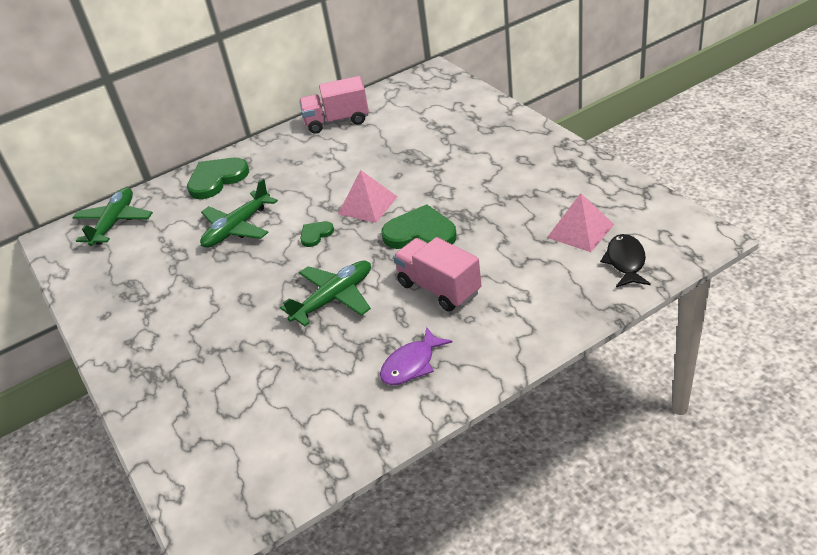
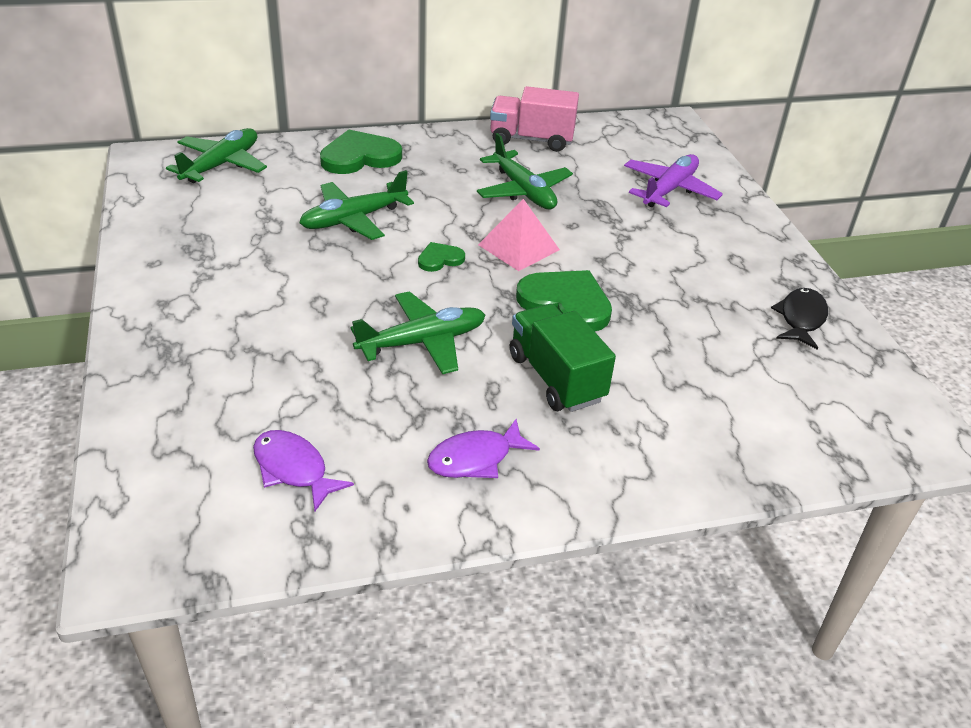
camera: 10 degrees right, 0 degrees up
(290, 421) = (293, 469): none -> purple fish
(351, 162) = (524, 191): none -> green plane
(439, 288) = (556, 378): pink truck -> green truck
(453, 124) = (669, 189): none -> purple plane
(580, 231) = (770, 373): pink pyramid -> none
(625, 262) = (813, 434): black fish -> black fish (801, 319)

